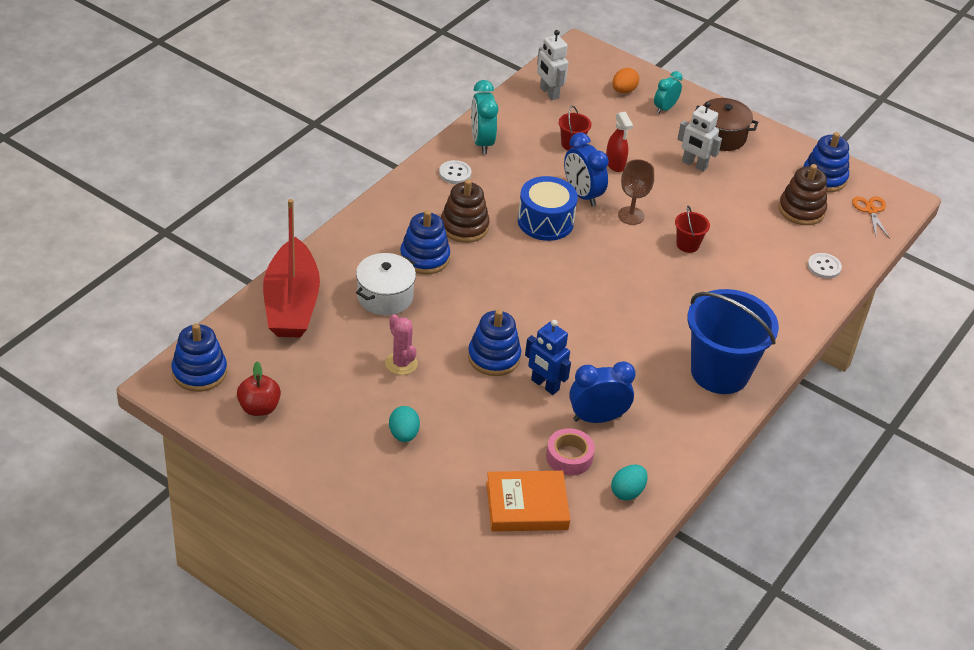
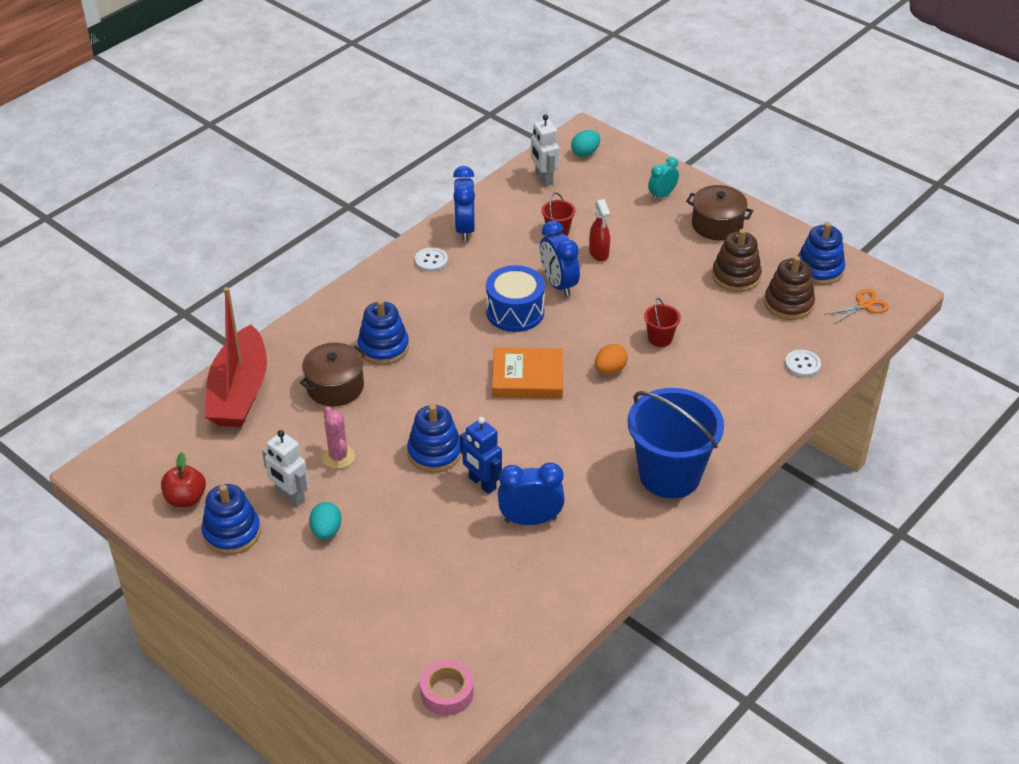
camera: 10 degrees right, 0 degrees up
(199, 372) = (134, 460): blue stacking toy -> blue stacking toy (232, 533)
(385, 296) = (335, 387): white pot -> brown pot
(464, 226) = (430, 316): brown stacking toy -> brown stacking toy (736, 276)
(481, 142) = (464, 229): turquoise clock -> blue clock
(527, 505) = (439, 610): orange book -> orange book (527, 377)
(569, 457) = (493, 560): pink tape -> pink tape (447, 693)
(623, 91) = (622, 177): orange egg -> orange egg (610, 370)
(627, 492) = (548, 600): turquoise egg -> turquoise egg (585, 153)
(631, 215) = (605, 307): brown goblet -> none
(694, 165) = (682, 254): white robot -> white robot (290, 496)
(871, 210) = (864, 305): orange scissors -> orange scissors turned 60 degrees clockwise

